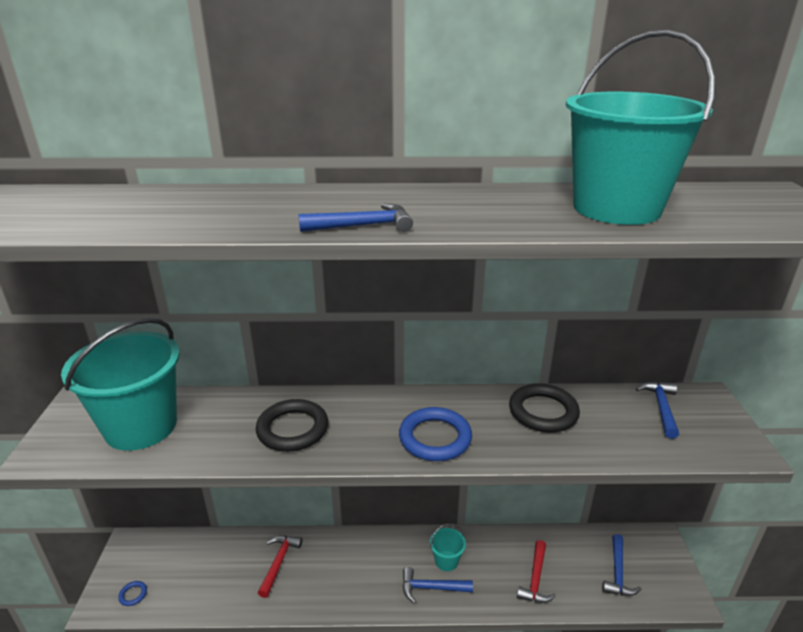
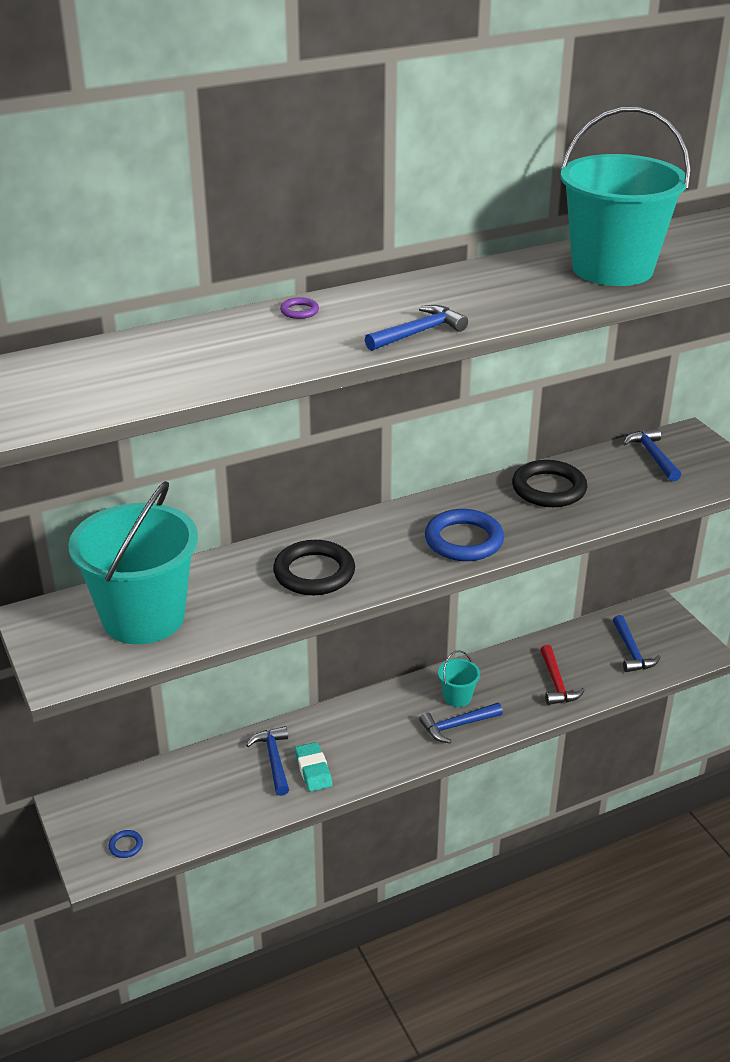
camera: 25 degrees left, 5 degrees up
(279, 562) = (274, 760): red hammer -> blue hammer
(288, 193) = (299, 311): none -> purple ring
(299, 584) = (313, 770): none -> turquoise eraser

